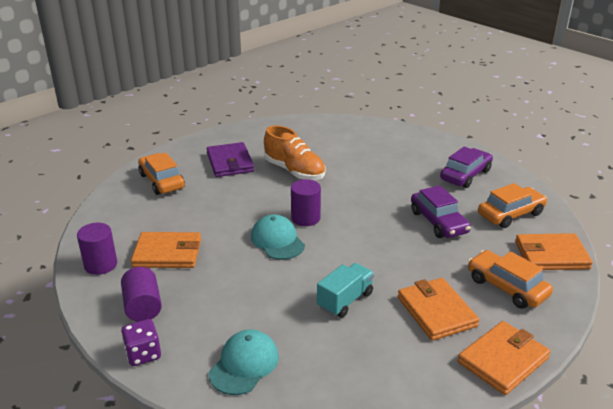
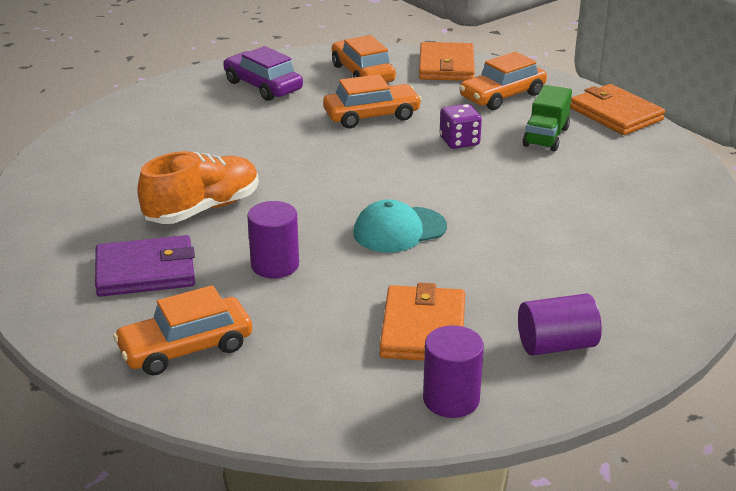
camera: 85 degrees left, 0 degrees up
(143, 354) = (653, 338): purple dice -> purple dice (459, 141)
(244, 364) = (655, 259): turquoise cap -> none
(305, 218) = (344, 205): purple cylinder -> purple cylinder (275, 265)
(345, 300) = (530, 188): turquoise truck -> none
(436, 311) = (546, 137): orange wallet -> green truck
(438, 222) = (371, 116): purple car -> orange car

